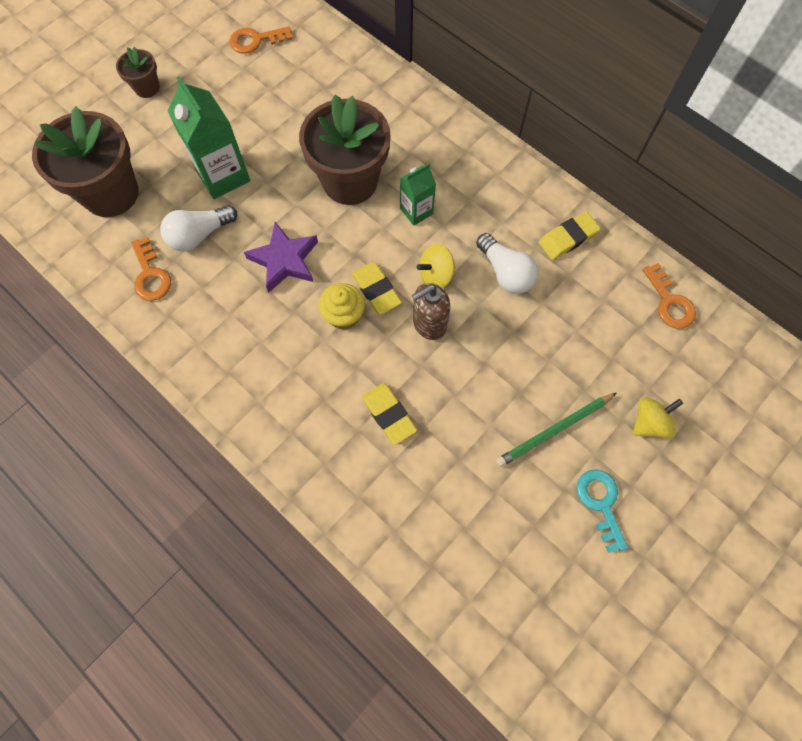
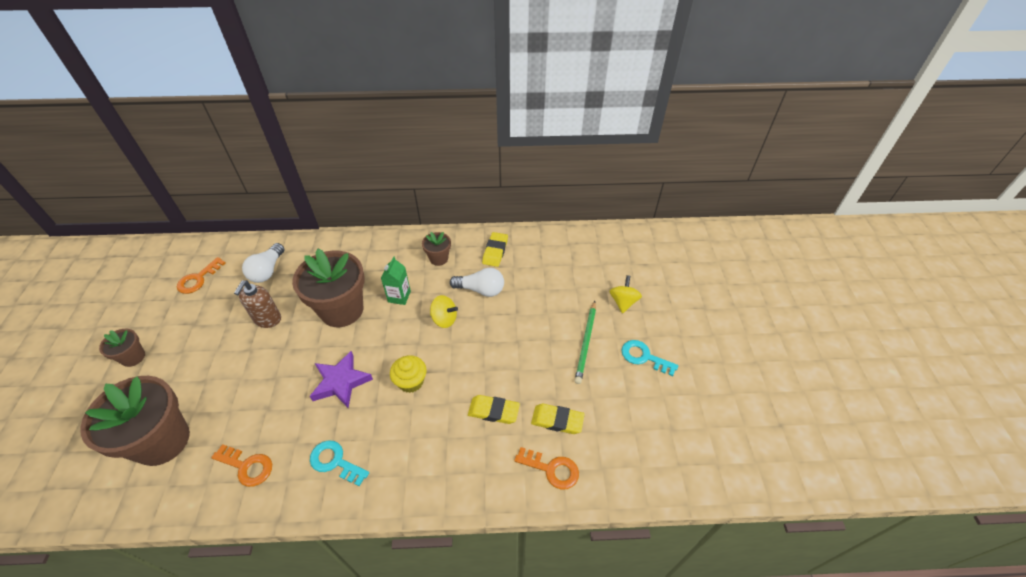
camera: 45 degrees left, 20 degrees down
(199, 235) = (263, 414): white light bulb -> white light bulb (267, 271)
(216, 334) = (335, 462): none -> turquoise key
(223, 175) = (247, 367): green carton -> none
(376, 290) = (417, 353): yellow eraser -> yellow eraser (557, 420)
(429, 324) = (466, 346): brown soap dispenser -> brown soap dispenser (267, 319)
(436, 275) = (444, 319): yellow spinning top -> yellow spinning top turned 90 degrees counterclockwise
(498, 197) = (438, 258): none -> brown flower pot
(669, 302) = (572, 244): orange key -> orange key (551, 469)

